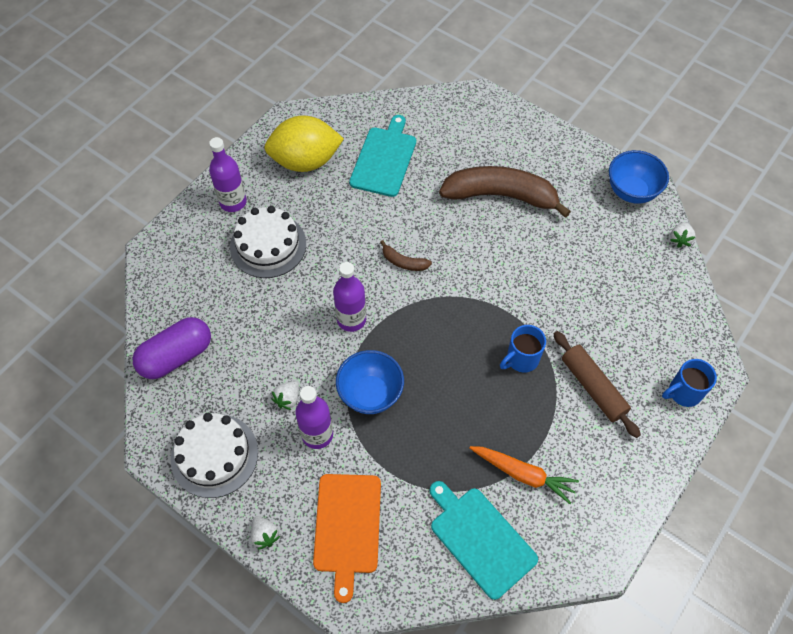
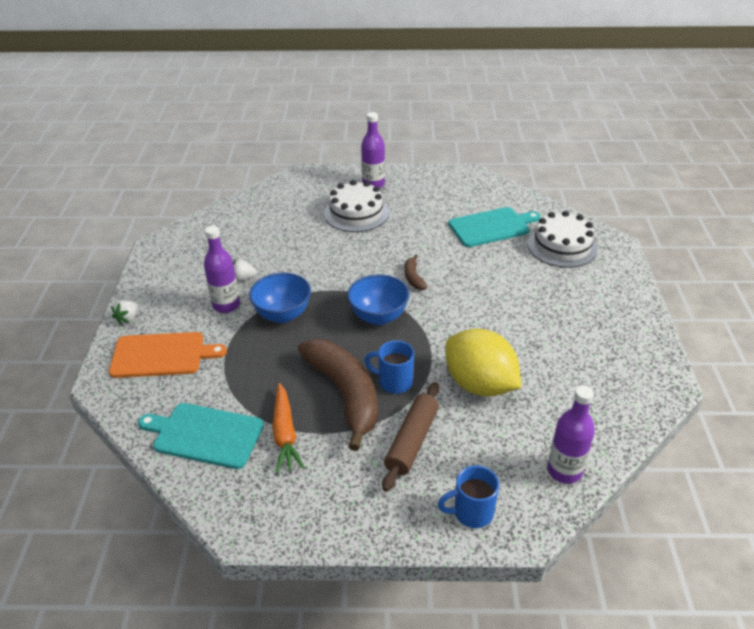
camera: 55 degrees right, 20 degrees down
(176, 356) = (233, 219): purple capsule -> none
(214, 455) = (172, 268): white cake -> white cake (562, 246)
(305, 161) = (443, 196): yellow lemon -> yellow lemon (479, 384)
(347, 527) = (162, 355): orange cutting board -> orange cutting board turned 150 degrees counterclockwise
(351, 319) = (336, 276): purple bottle -> purple bottle (564, 470)
(480, 538) = (205, 434): turquoise cutting board -> turquoise cutting board turned 90 degrees counterclockwise
(501, 195) = (537, 298): brown banana -> brown banana (345, 394)
(631, 191) = (647, 373): blue bowl -> blue bowl (378, 317)
(680, 239) = (639, 431): white strawberry -> none
(683, 393) = (471, 512): blue mug -> blue mug turned 45 degrees counterclockwise

